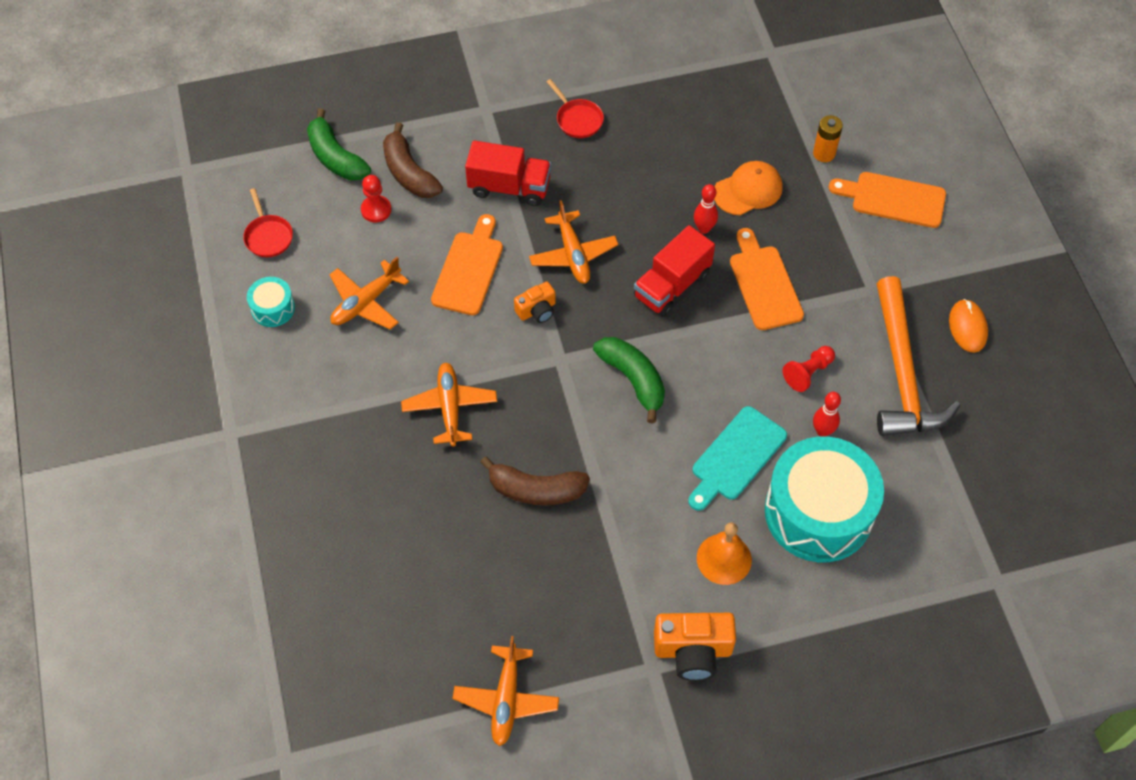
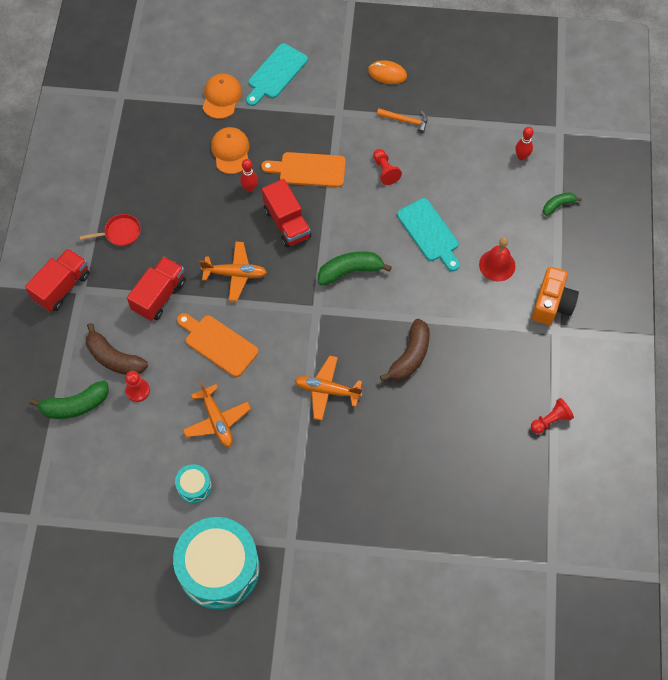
camera: 70 degrees left, 5 degrees up
(268, 236) = (127, 473): red pan -> none
(409, 173) = (114, 358): brown banana -> brown banana turned 45 degrees clockwise
(481, 91) = (62, 287): none -> red truck
(506, 699) = (550, 420): orange plane -> red pawn
(537, 310) = (271, 311): orange camera -> none
(724, 559) = (497, 265): orange bell -> red bell
(818, 512) = (484, 202): turquoise drum -> turquoise drum (219, 568)
(822, 431) = (429, 179): red bowling pin -> red bowling pin (521, 157)
(824, 153) = (221, 97): orange battery -> orange cap
(862, 615) = (558, 205): none -> green banana
(893, 199) = (276, 73): orange cutting board -> turquoise cutting board
(902, 373) = (405, 121): orange hammer -> orange hammer, size x0.44

